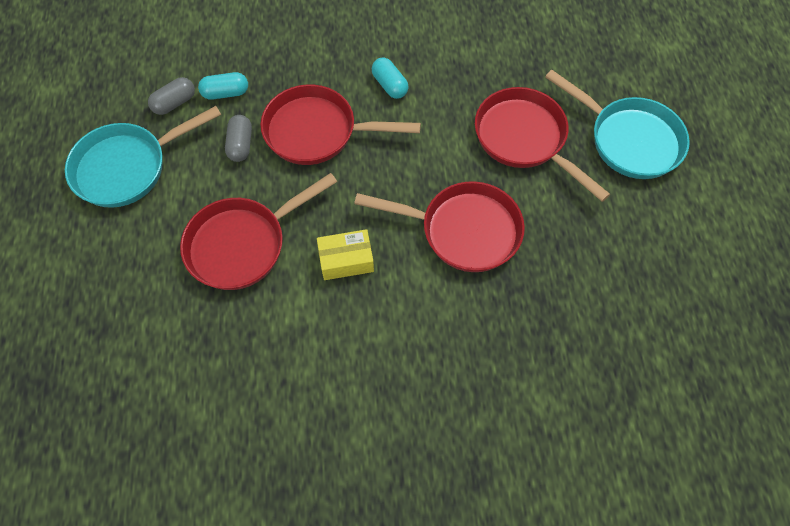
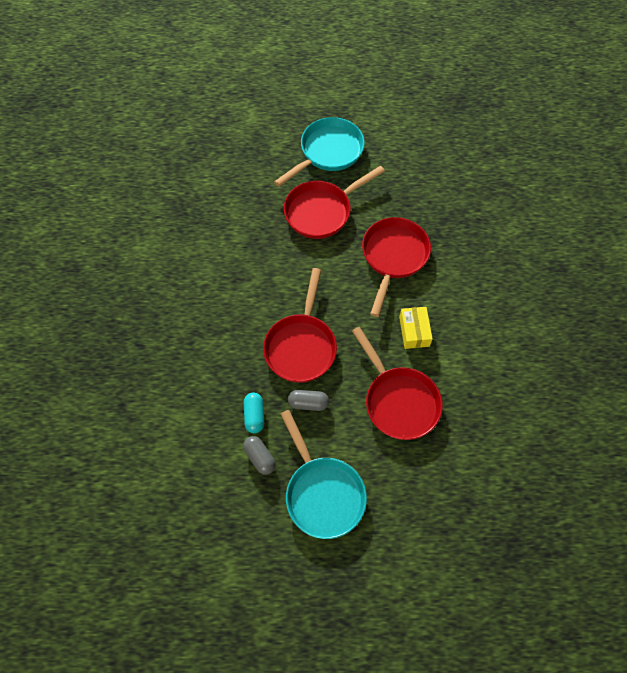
camera: 85 degrees left, 0 degrees up
(390, 85) = (262, 292): turquoise capsule -> none

